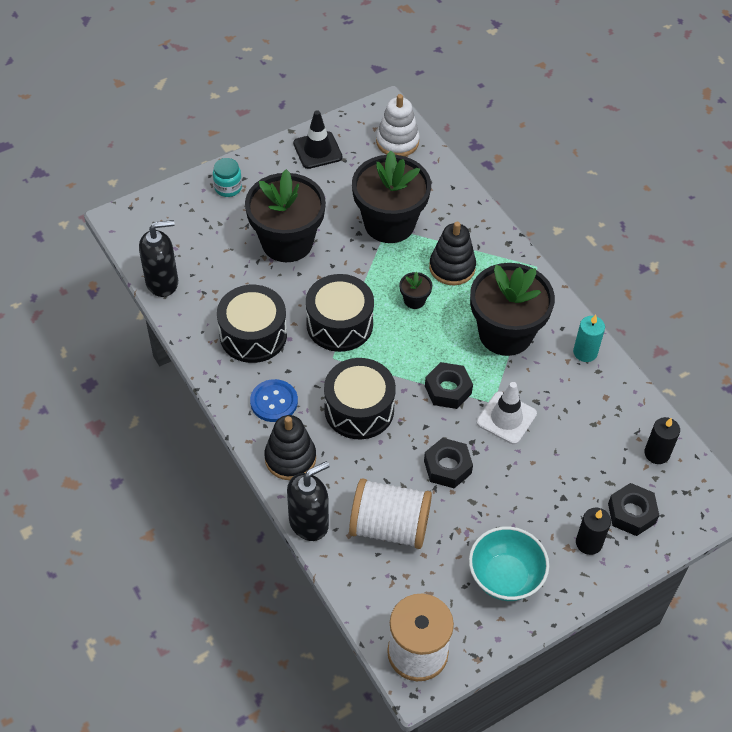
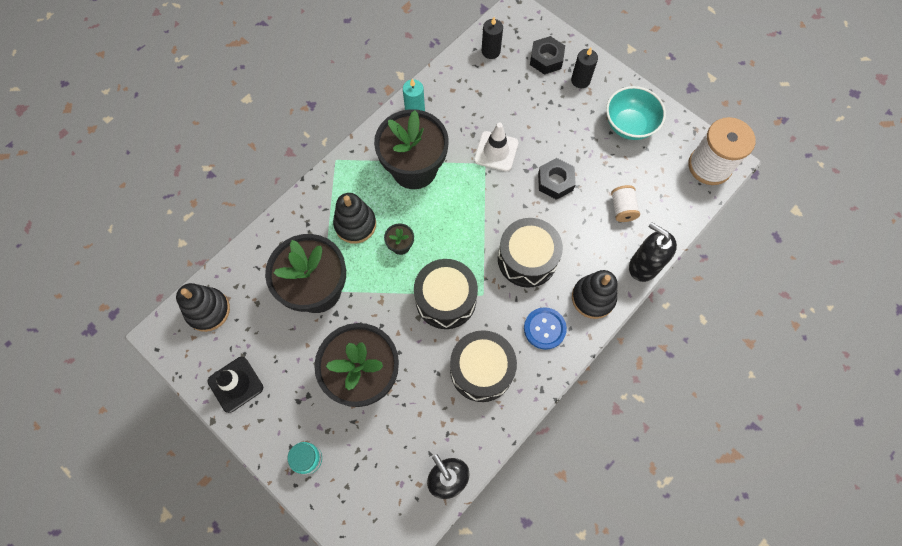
camera: 105 degrees left, 15 degrees up
(389, 527) = (622, 209): white spool -> white spool, size x0.52
(397, 142) = (208, 310): white stacking toy -> black stacking toy
(448, 390) = (484, 198): black nut -> none

